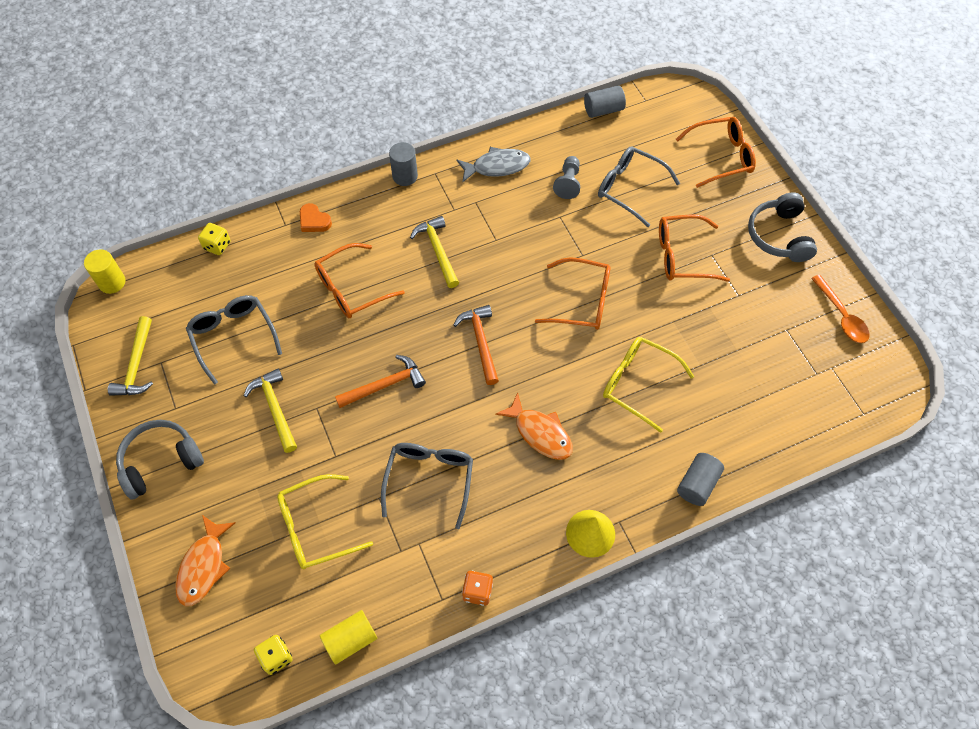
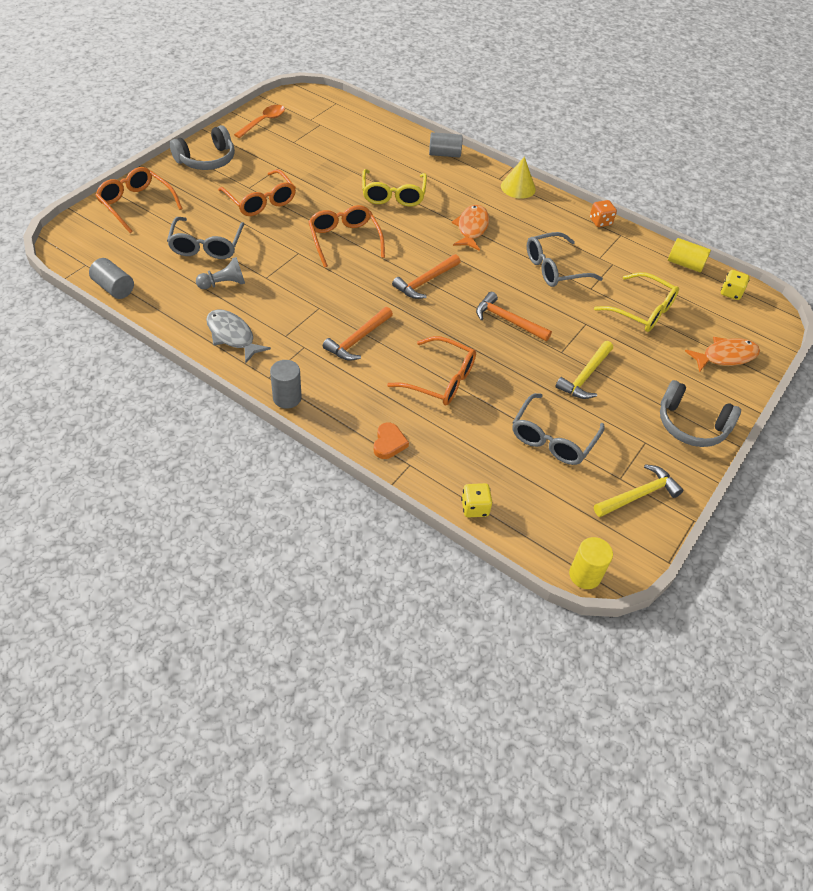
camera: 125 degrees left, 10 degrees down
(438, 250) = (358, 339): yellow hammer -> orange hammer

